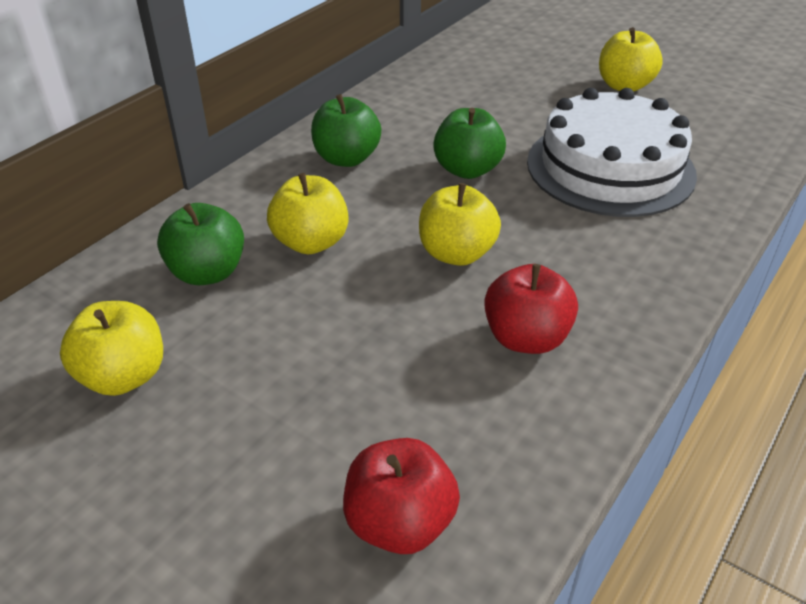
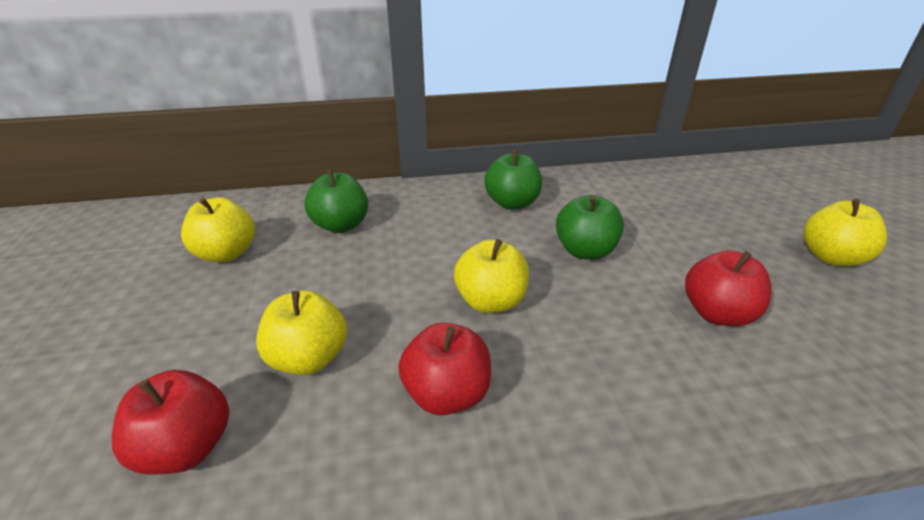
camera: 45 degrees right, 5 degrees down
(311, 242) = (415, 240): yellow apple -> yellow apple (308, 358)
(610, 167) = (717, 313): white cake -> red apple

